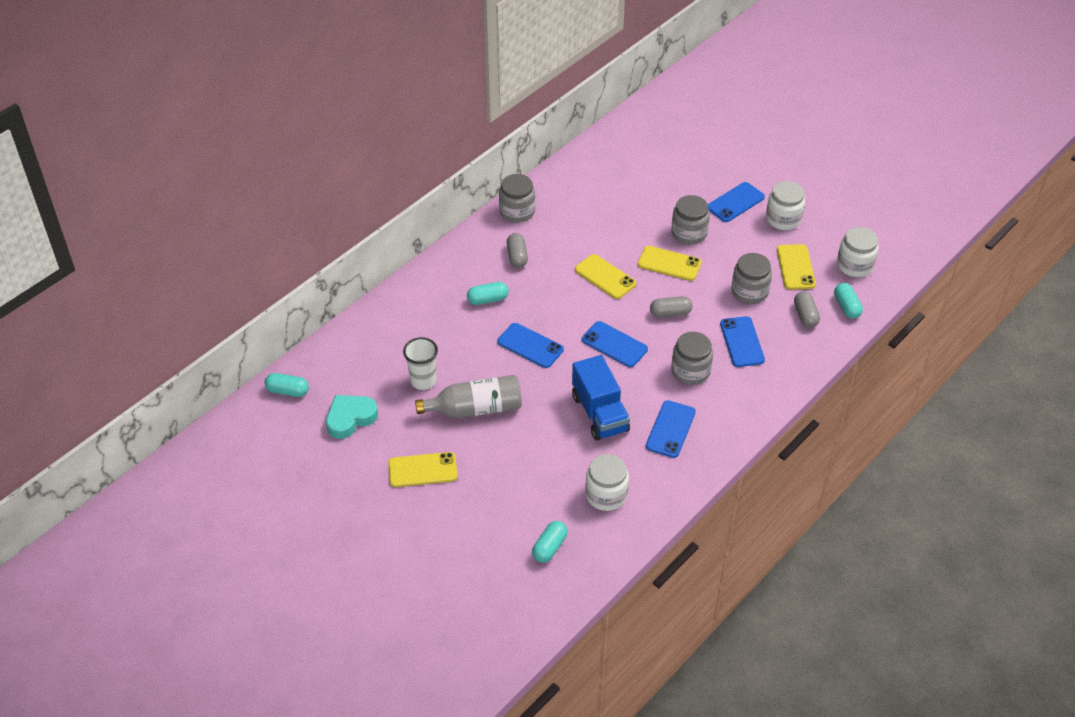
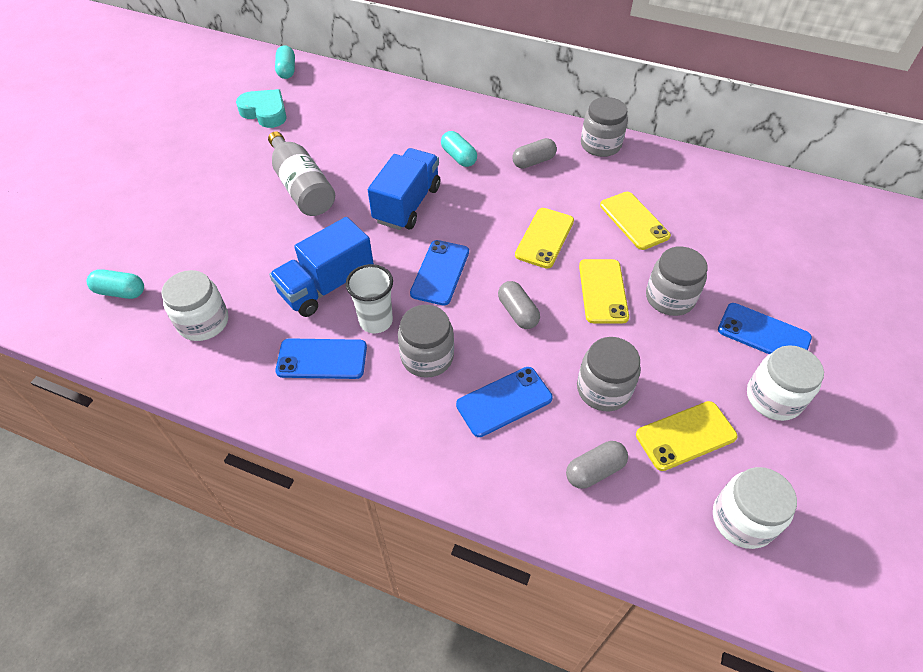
camera: 70 degrees right, 5 degrees up
(422, 470) = (211, 173): yellow phone -> yellow phone (634, 221)
(423, 381) = (327, 143): white cup -> white cup (376, 321)
(530, 346) = (407, 204): blue phone -> blue truck
(846, 307) = (644, 526): turquoise capsule -> none

